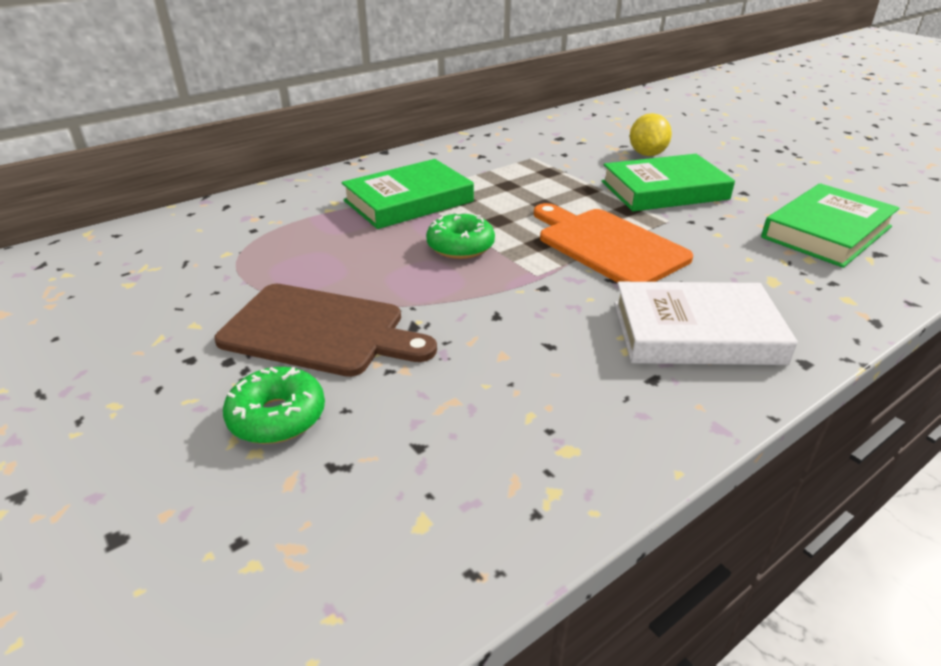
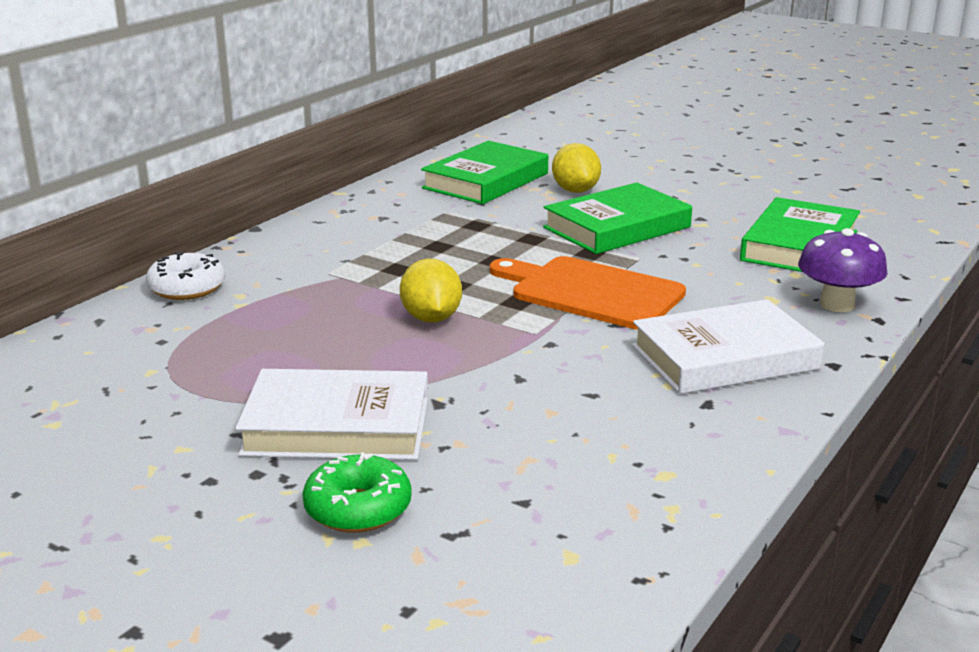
camera: 20 degrees left, 10 degrees down
(303, 191) = (187, 288): none -> white donut
(319, 331) = (337, 426): brown cutting board -> white book
(408, 201) = (332, 280): green book -> green book (485, 181)
(460, 246) = (431, 318): green donut -> yellow lemon
(837, 298) = (837, 304): none -> purple mushroom

